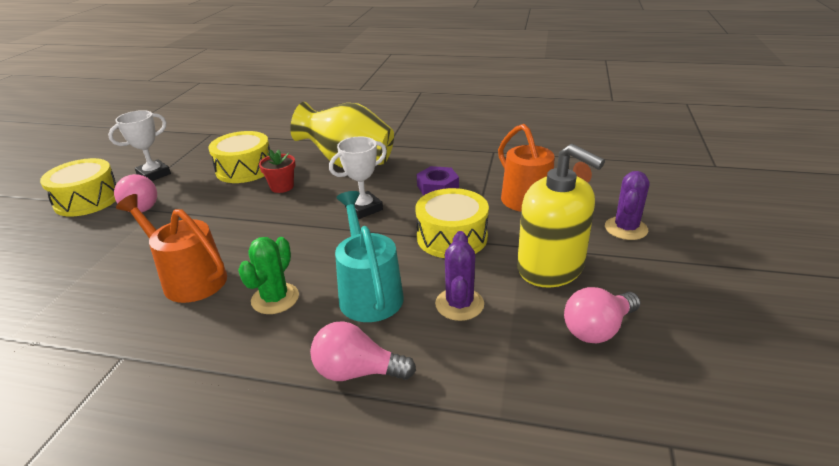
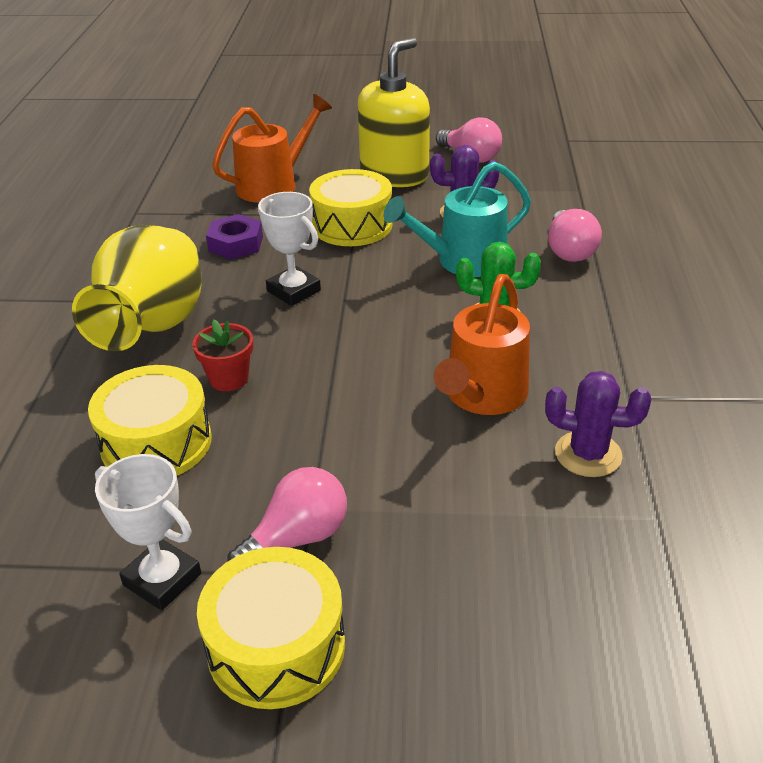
camera: 100 degrees left, 5 degrees up
(626, 228) = (322, 142): purple cactus -> purple cactus (588, 454)

